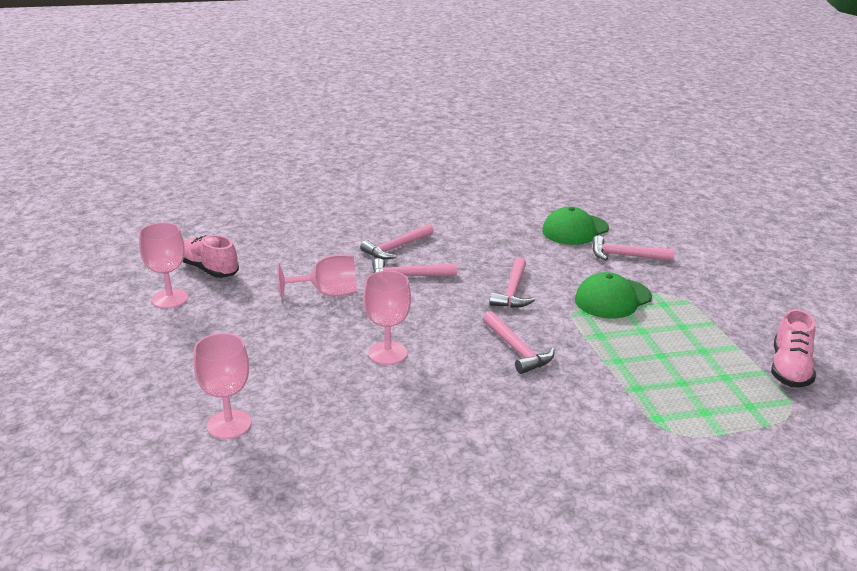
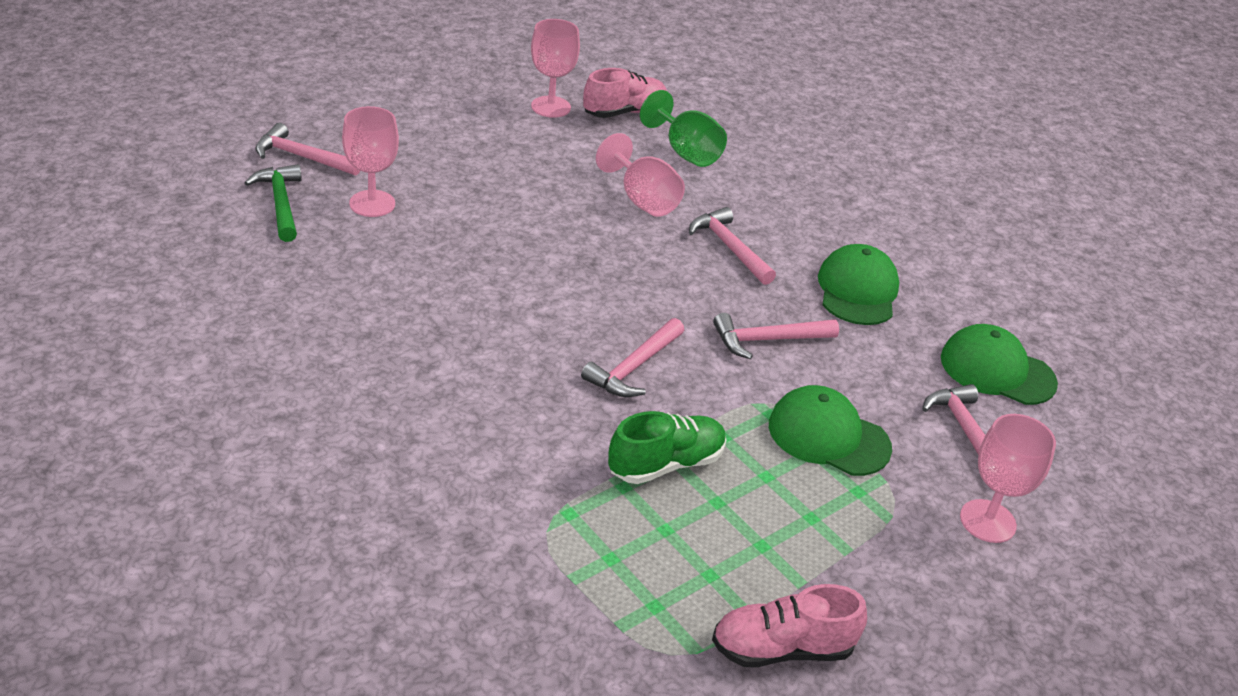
camera: 60 degrees right, 10 degrees up
(183, 481) = (281, 203): none -> green hammer
(210, 269) = (624, 112): pink shoe -> pink shoe turned 45 degrees clockwise
(284, 260) = (685, 152): none -> green goblet
(387, 353) = (556, 270): pink goblet -> pink goblet (987, 521)
(396, 248) = (789, 223): pink hammer -> pink hammer (302, 157)
(480, 247) = (857, 290): none -> green cap
(620, 365) = (666, 464): none -> green shoe

